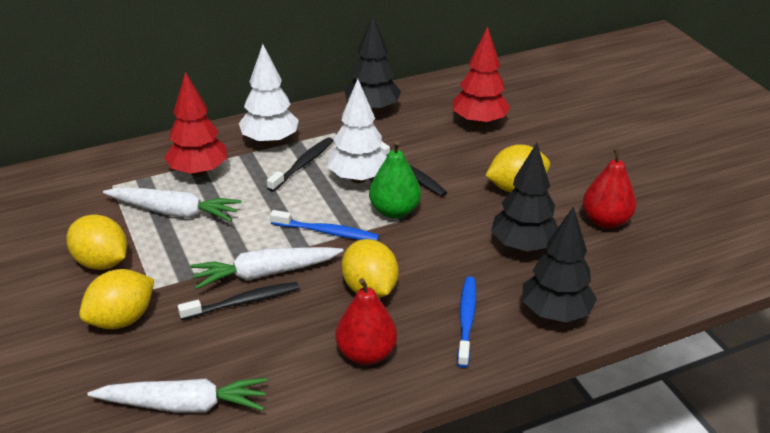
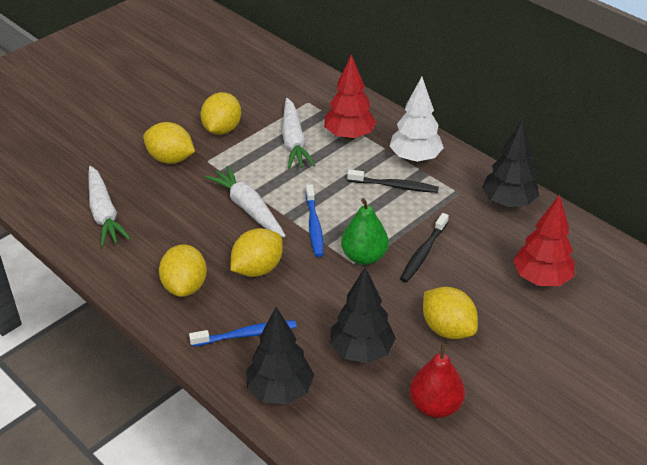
camera: 70 degrees right, 5 degrees up
(243, 302) = (212, 207): black toothbrush -> none
(358, 178) = (396, 223): white tree -> none
(366, 353) = (185, 286): red pear -> yellow lemon

